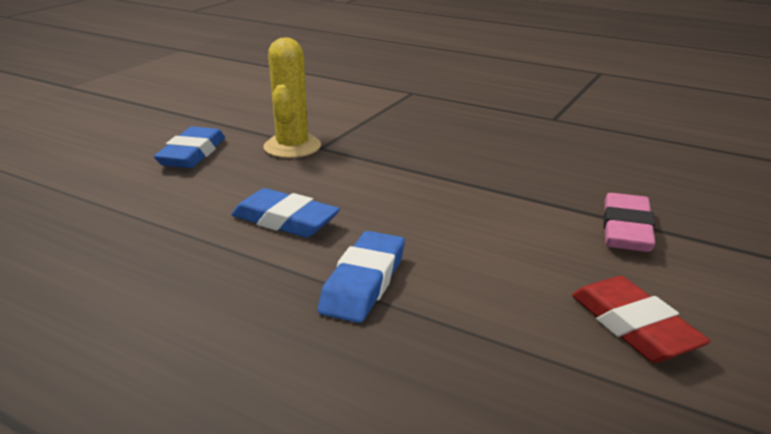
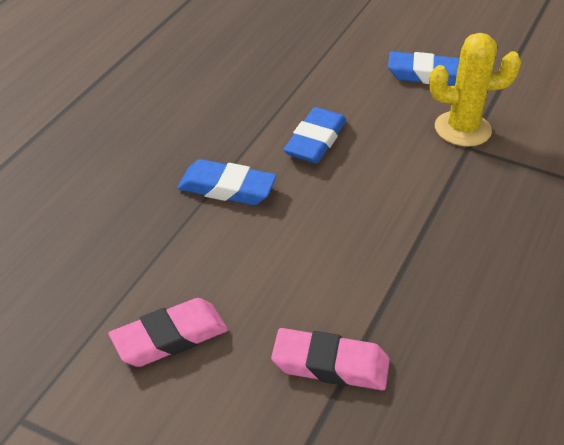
camera: 85 degrees right, 15 degrees up
(633, 326) = (169, 337): red eraser -> pink eraser

